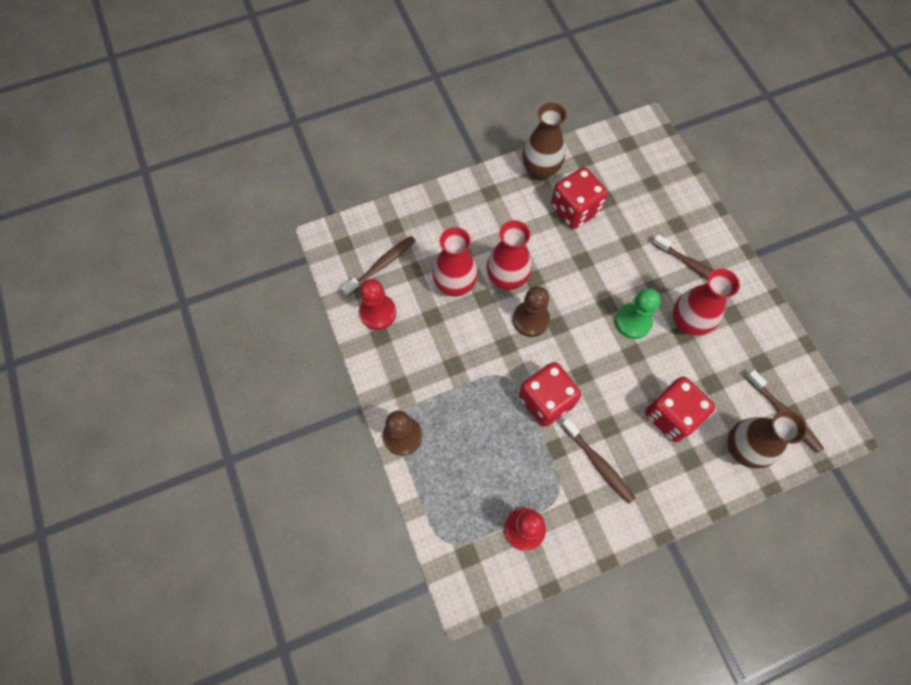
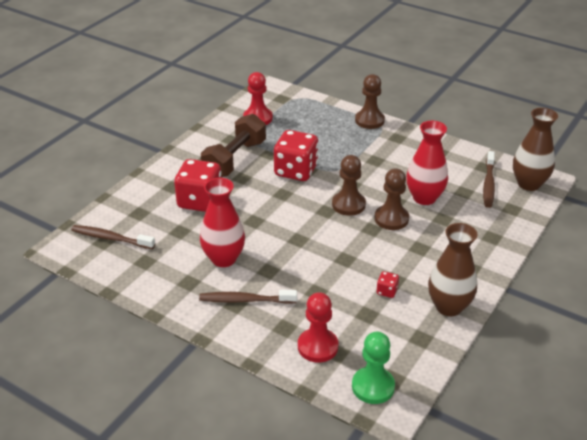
camera: 145 degrees right, 30 degrees down
(378, 313) = (456, 161): red pawn -> red pawn (317, 346)
(507, 279) = (391, 219): red vase -> brown pawn
(575, 210) = (387, 291): red dice -> red dice, size x0.43
(598, 463) = (234, 159): brown toothbrush -> brown dumbbell
(633, 321) = (269, 239): green pawn -> green pawn (373, 386)
(742, 449) = (135, 206): brown vase -> brown vase (529, 184)

